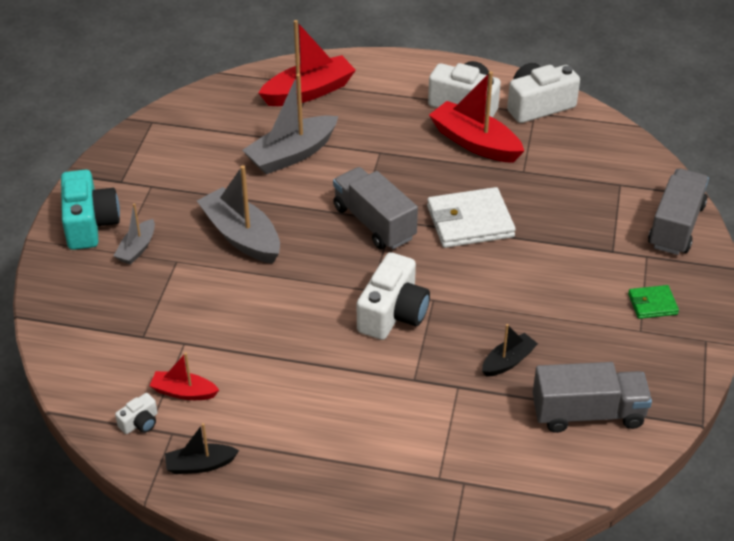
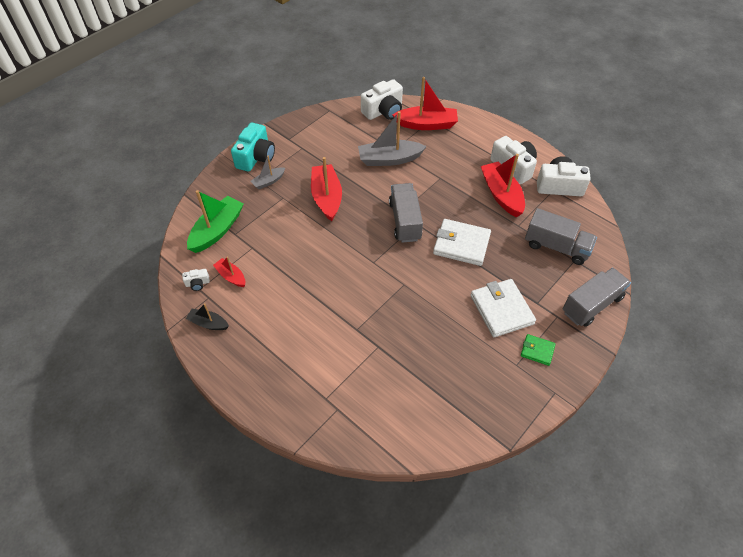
camera: 30 degrees right, 10 degrees up
(111, 342) = (217, 230): none -> green boat
(241, 236) = (327, 197): grey boat -> red boat
(393, 313) = (374, 282): white camera -> white camera (383, 111)
(508, 361) = (419, 345): black boat -> none
(577, 277) = (501, 309): none -> white wallet
(588, 413) = (442, 403): grey truck -> grey truck (556, 247)

